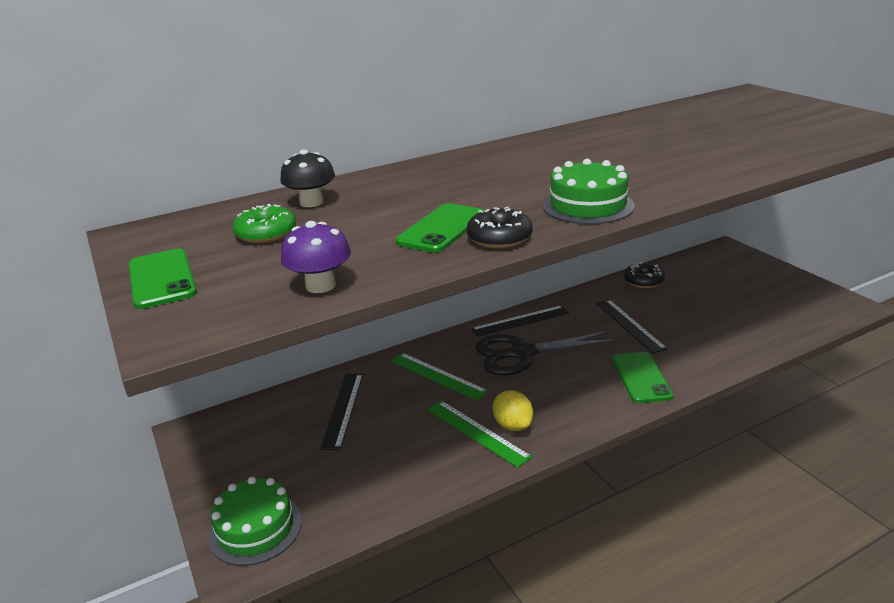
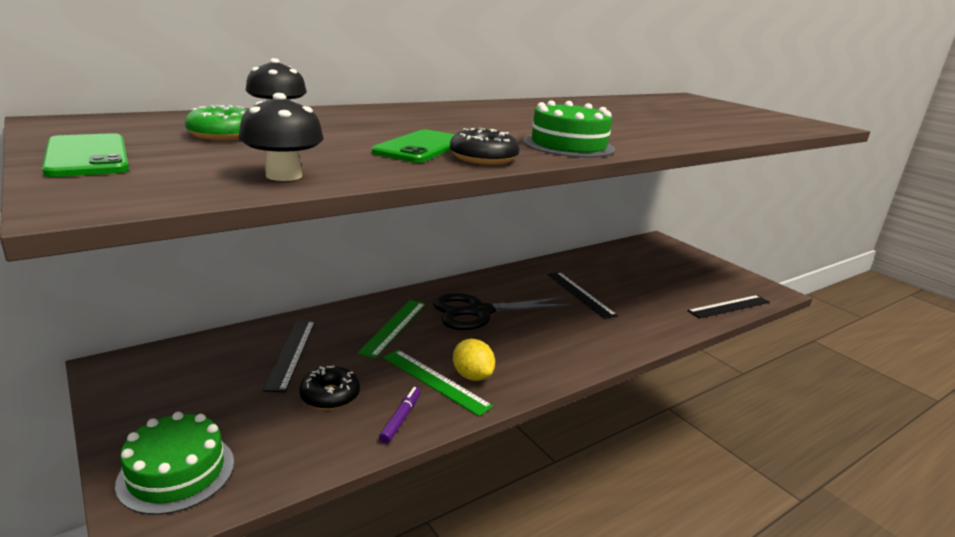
camera: 10 degrees left, 5 degrees down
(320, 285) = (284, 175): purple mushroom -> black mushroom
(437, 376) = (394, 327): green ruler -> green ruler turned 75 degrees clockwise
(445, 472) = (401, 418): none -> purple marker
(520, 321) = (476, 284): black ruler -> black ruler (729, 306)
(641, 377) = (595, 339): green phone -> none
(643, 281) = (589, 260): black donut -> black donut (330, 396)

